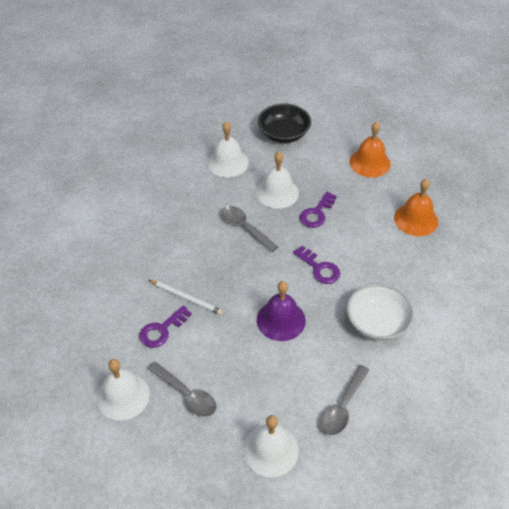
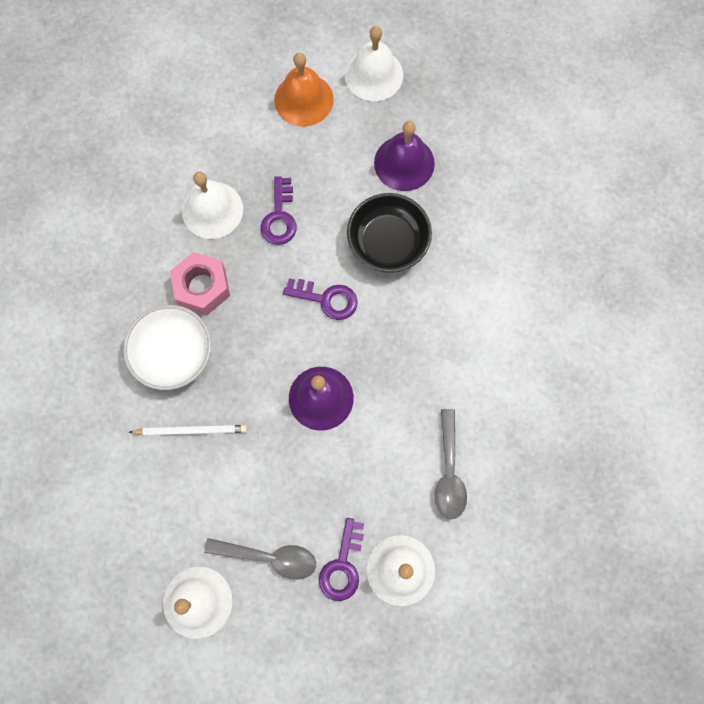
camera: 30 degrees left, 25 degrees up
(162, 330) = (189, 491): purple key -> purple key (342, 566)
(228, 162) = (119, 194): white bell -> white bell (373, 75)
(245, 228) = (202, 287): grey spoon -> pink nut
(283, 134) = (166, 106): black bowl -> black bowl (388, 242)
(377, 322) = (431, 339): white bowl -> white bowl (173, 353)
(416, 219) = (404, 163): orange bell -> purple bell

